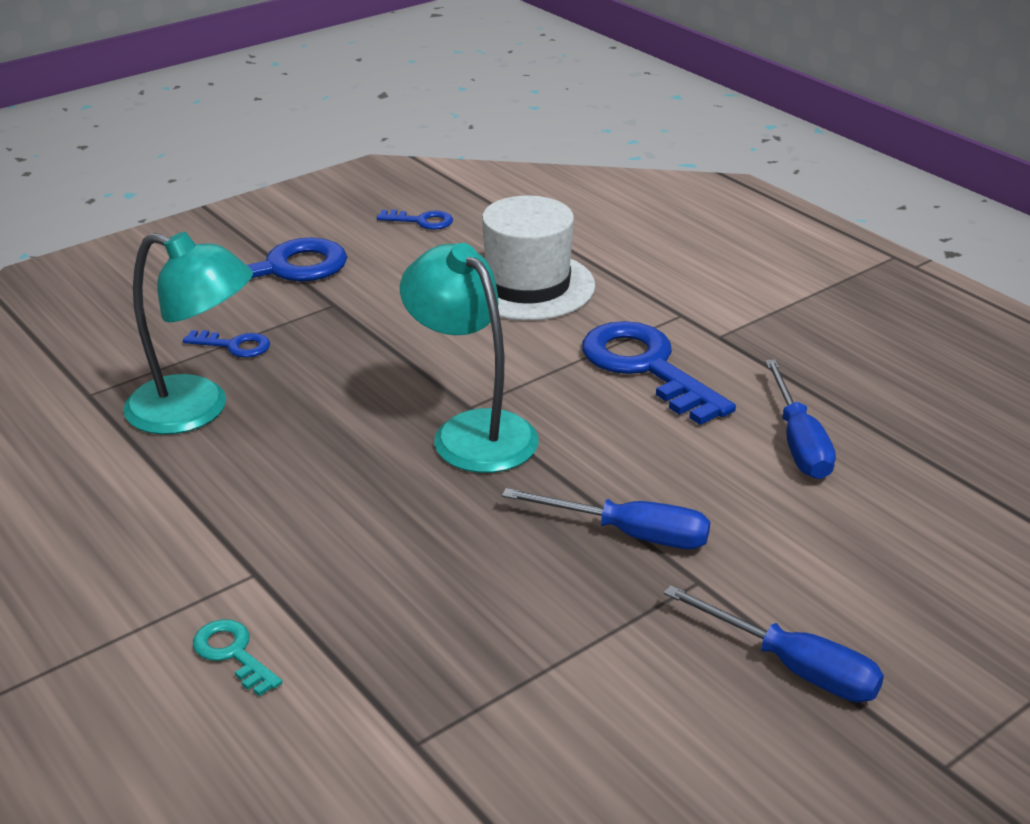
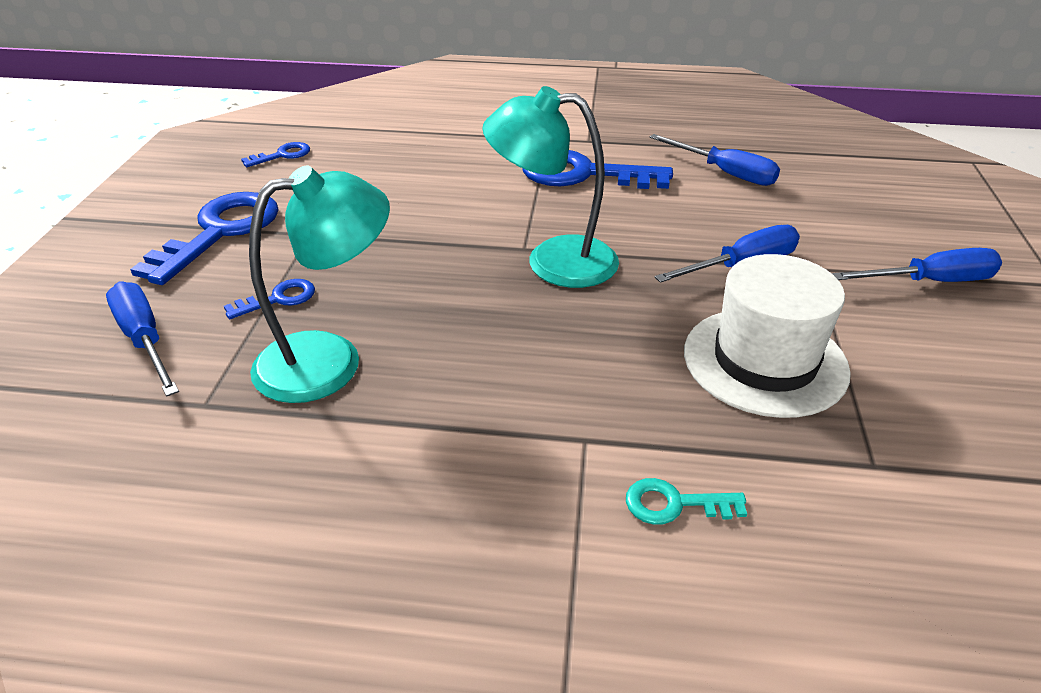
camera: 45 degrees left, 5 degrees up
(120, 329) = (145, 340): none -> blue screwdriver
(527, 286) = (429, 162): white hat -> white hat (765, 361)

